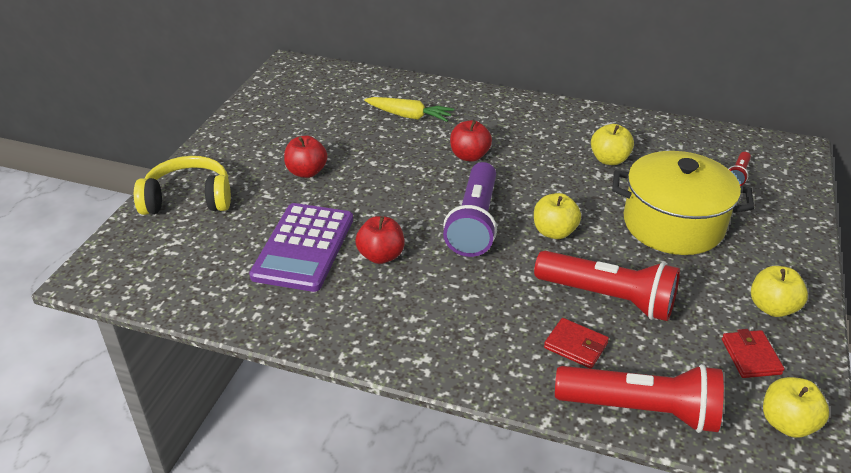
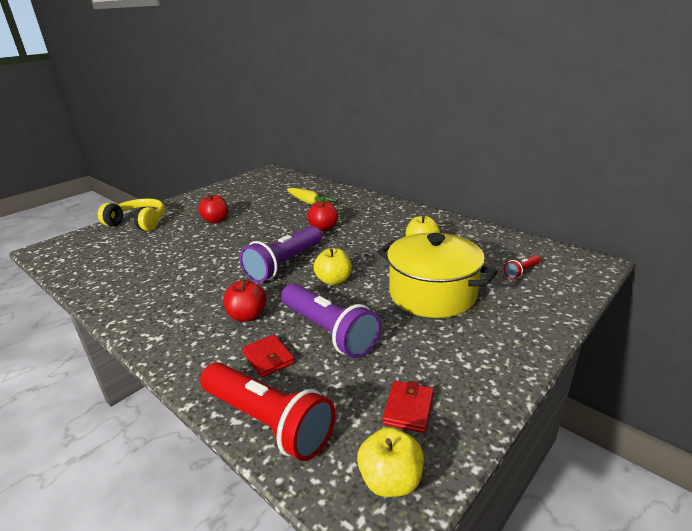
camera: 25 degrees right, 10 degrees down
(303, 247) = (166, 257): purple calculator -> none
(381, 256) = (204, 271): red apple -> red apple (247, 316)
(608, 298) = (328, 331): red flashlight -> purple flashlight
(772, 307) = (466, 374): yellow apple -> none

